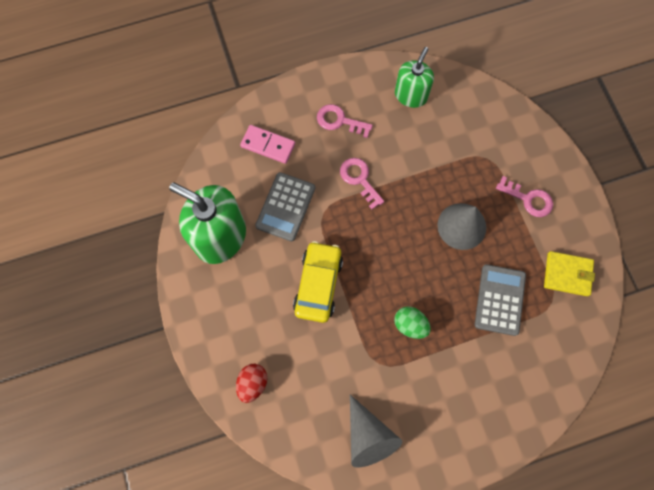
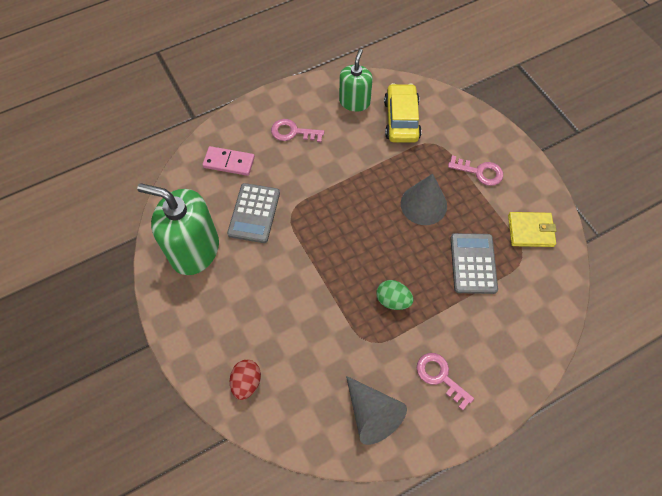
camera: 10 degrees left, 10 degrees down
(318, 284) = (297, 278): yellow car -> yellow car (401, 119)
(359, 179) = (320, 179): pink key -> pink key (440, 377)

